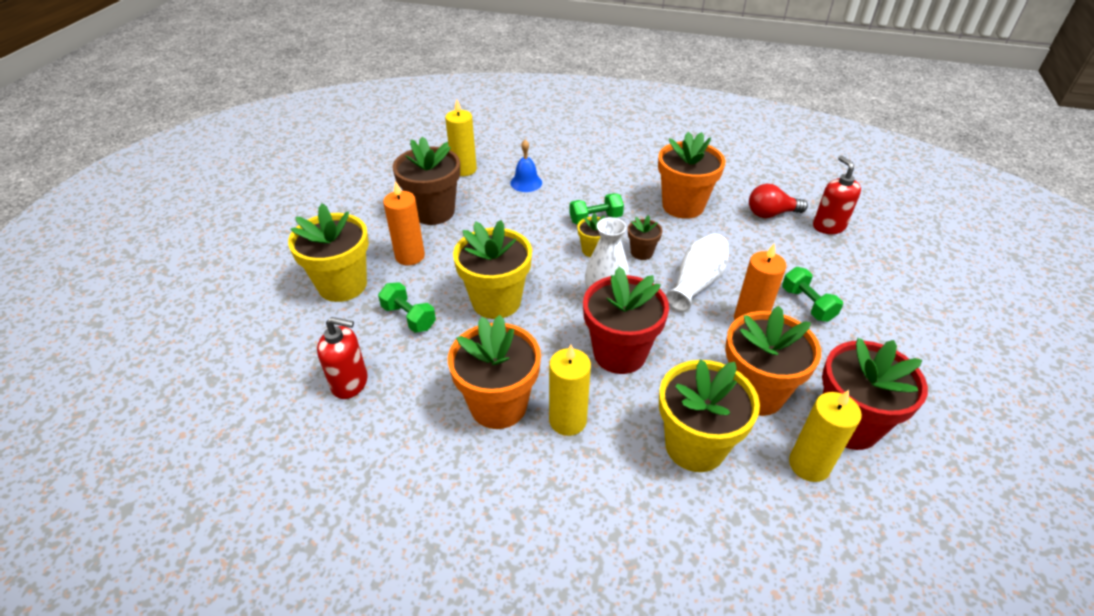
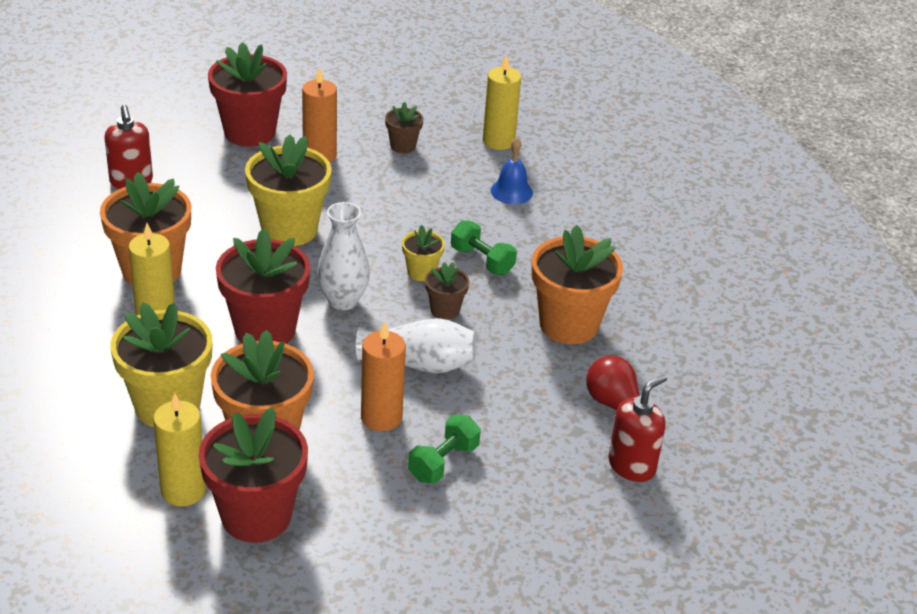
camera: 60 degrees right, 5 degrees down
(342, 285) = (250, 132): yellow flower pot -> red flower pot
(409, 317) = (231, 184): green dumbbell -> none
(433, 212) = (403, 146): brown flower pot -> brown flower pot, size x0.49

